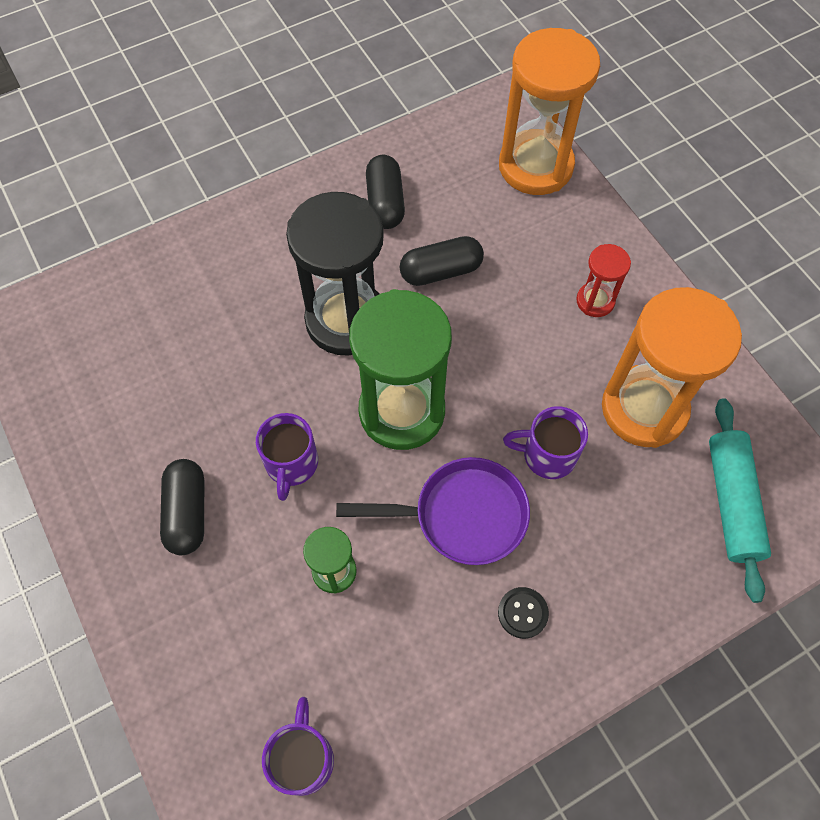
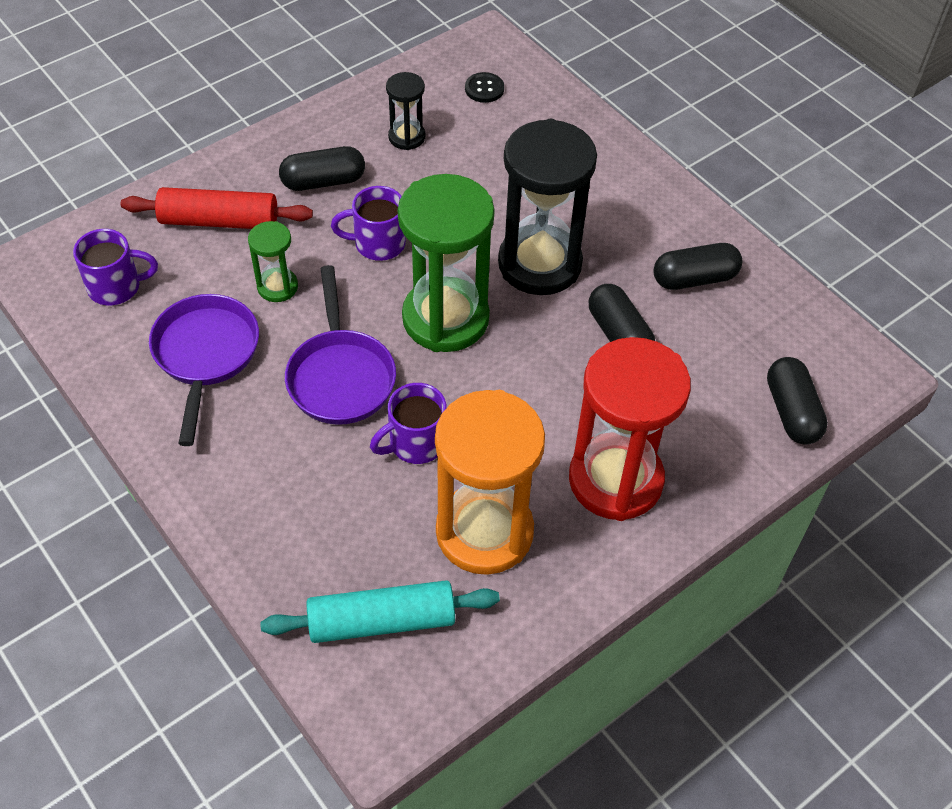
camera: 80 degrees right, 10 degrees down
(140, 420) = (406, 137): none -> black hourglass
(223, 632) = (219, 221): none -> red rolling pin
(419, 653) = (205, 355): none -> purple pan
(522, 613) = (246, 432): black button -> black button (484, 89)
(535, 166) = (792, 411): orange hourglass -> black capsule
(547, 455) = (415, 443): purple mug -> purple mug turned 120 degrees counterclockwise
(595, 301) = (615, 480): red hourglass -> red hourglass, size x2.10

